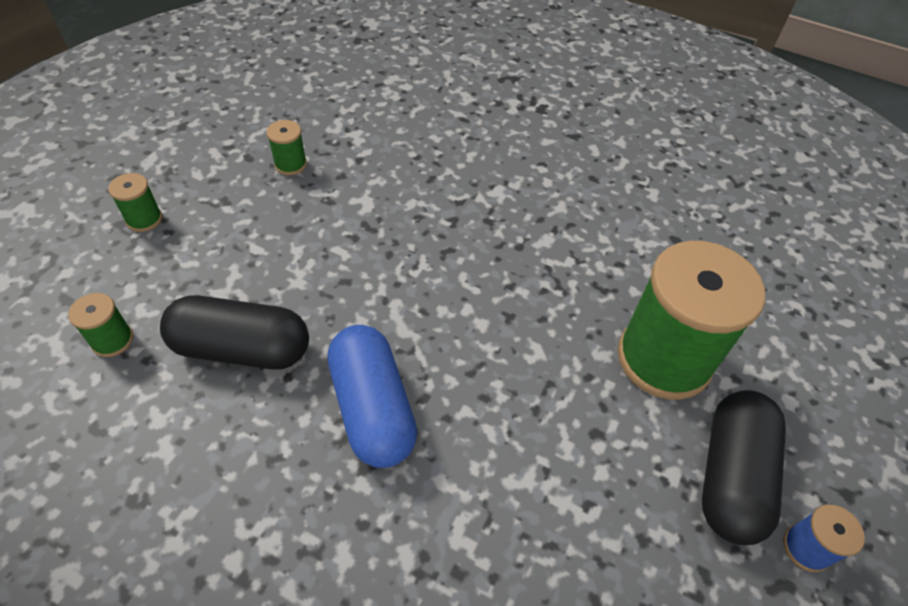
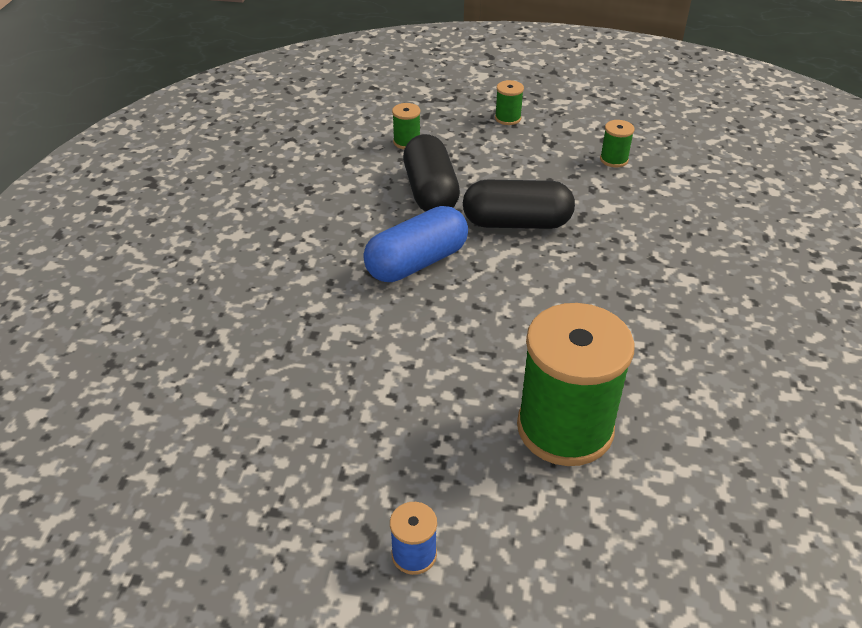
camera: 75 degrees right, 10 degrees down
(730, 476) = (461, 490): black capsule -> black capsule (516, 223)

